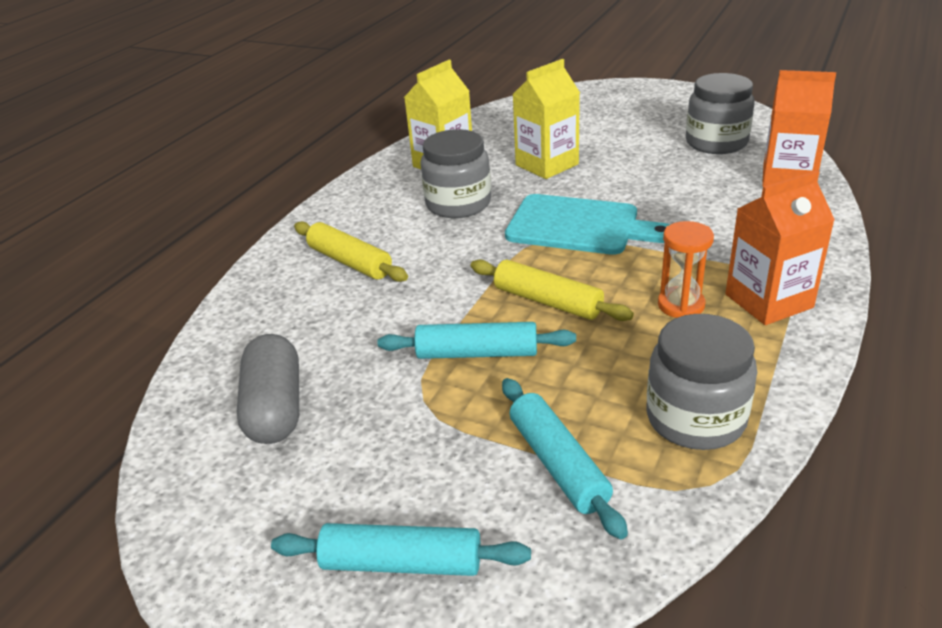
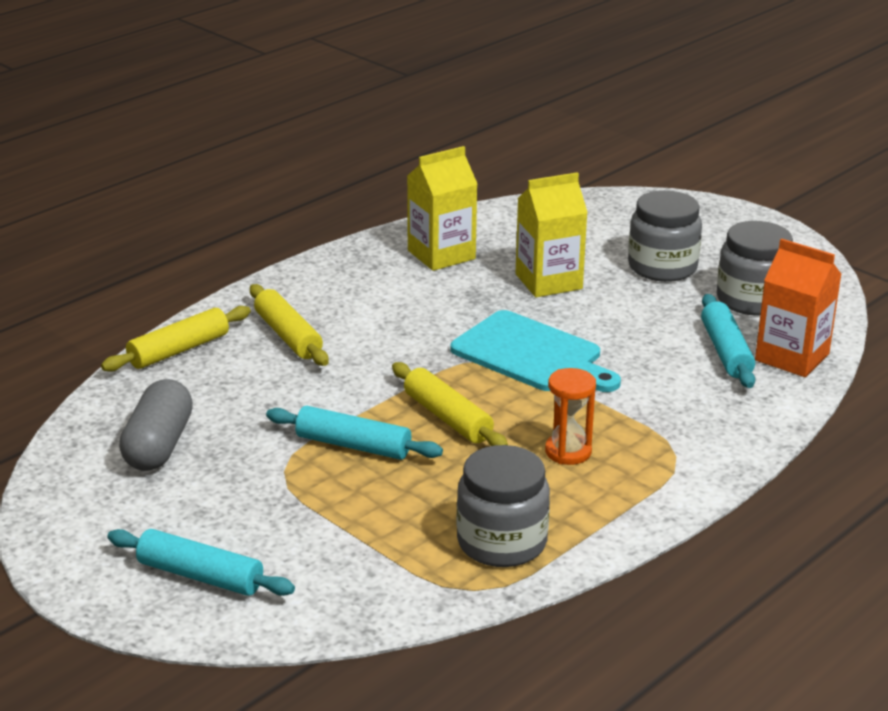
camera: 15 degrees right, 5 degrees down
(250, 301) = (179, 350): none -> yellow rolling pin
(458, 204) = (428, 302): grey jar -> grey jar (662, 267)
(558, 464) = (363, 544): turquoise rolling pin -> turquoise rolling pin (726, 351)
(768, 301) = (654, 469): orange carton -> none

